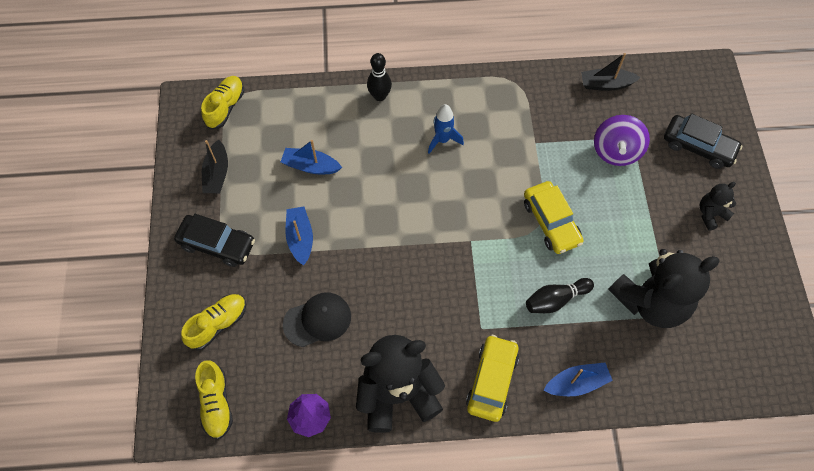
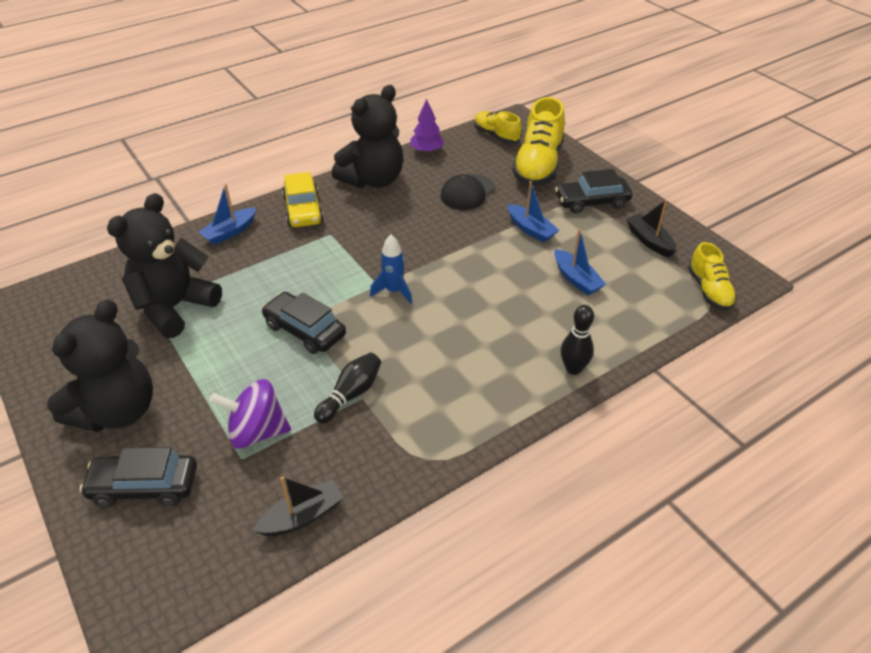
camera: 150 degrees right, 20 degrees down
(218, 324) = (538, 165): yellow shoe -> yellow shoe, size x1.72
(311, 166) = (576, 279): blue boat -> blue boat turned 75 degrees clockwise
(442, 140) = (468, 355): blue rocket -> blue rocket (393, 291)
(551, 222) = (305, 330): yellow car -> black car
(555, 300) = (272, 275): black bowling pin -> black bowling pin (351, 394)
(616, 151) = (257, 432): purple spinning top -> purple spinning top turned 75 degrees counterclockwise
(711, 214) = (117, 411): black teddy bear -> black teddy bear, size x2.12

